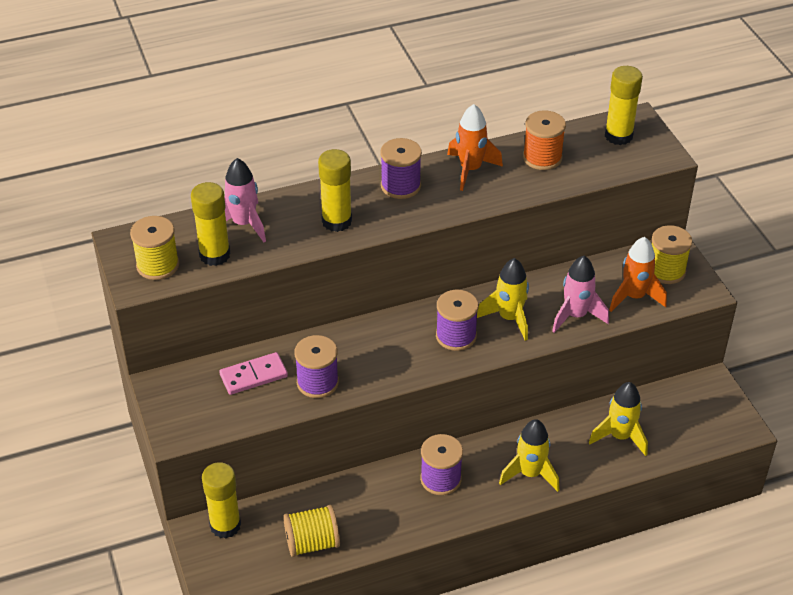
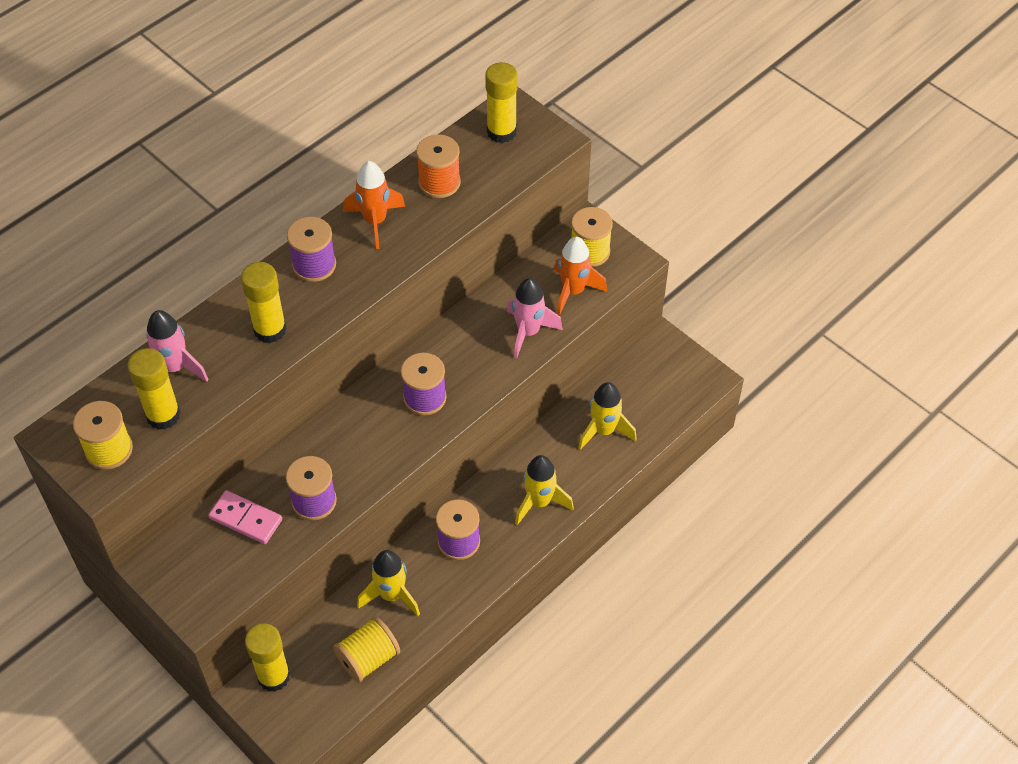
camera: 25 degrees left, 10 degrees up
(253, 376) = (245, 519): pink domino -> pink domino turned 75 degrees clockwise
(509, 318) = (467, 359): yellow rocket -> yellow rocket (391, 595)

